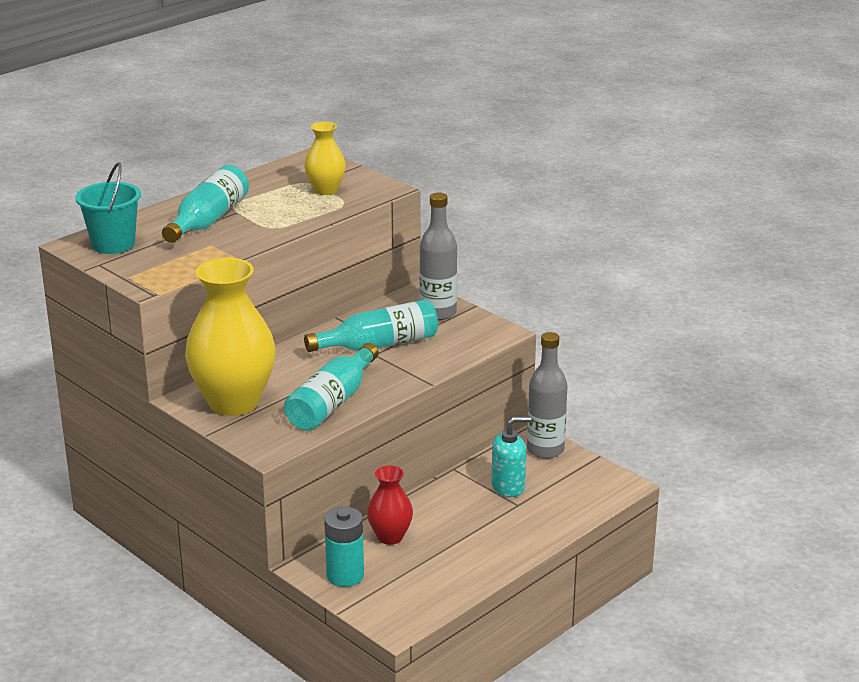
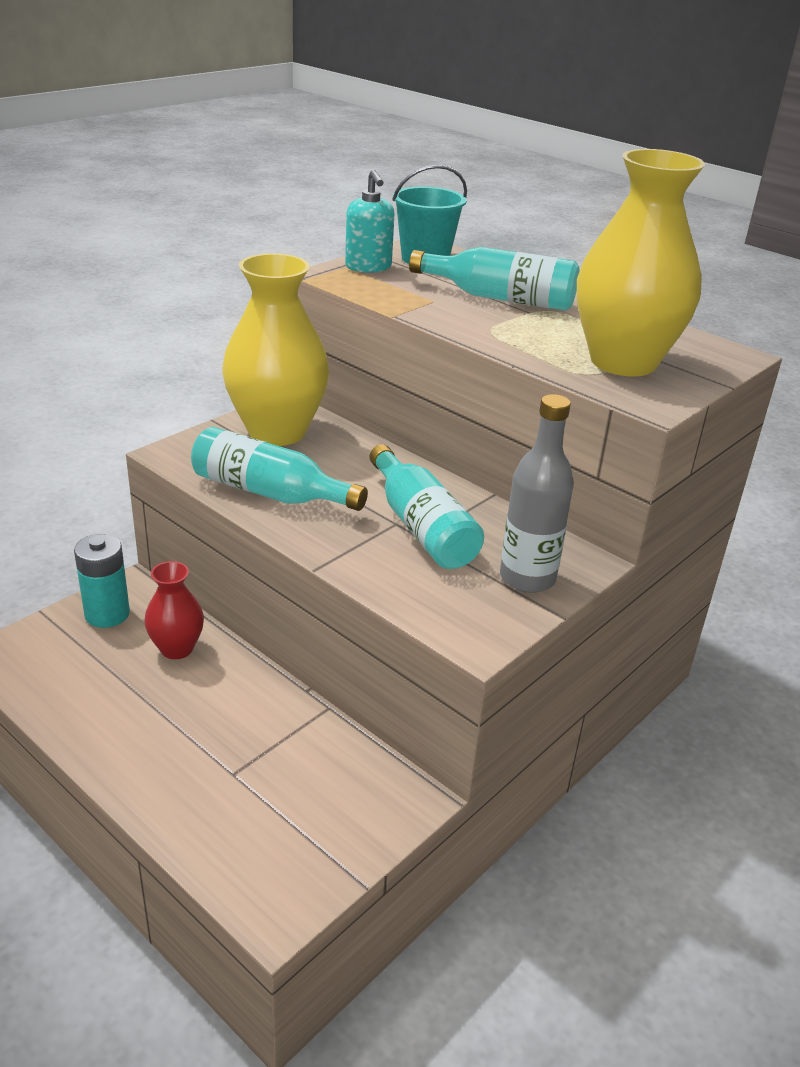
camera: 85 degrees right, 5 degrees up
(325, 190) = (623, 362): yellow vase -> yellow vase, size x1.95
(508, 487) = (279, 764): turquoise soap dispenser -> turquoise soap dispenser (368, 267)
(545, 450) = (380, 812): grey bottle -> none

